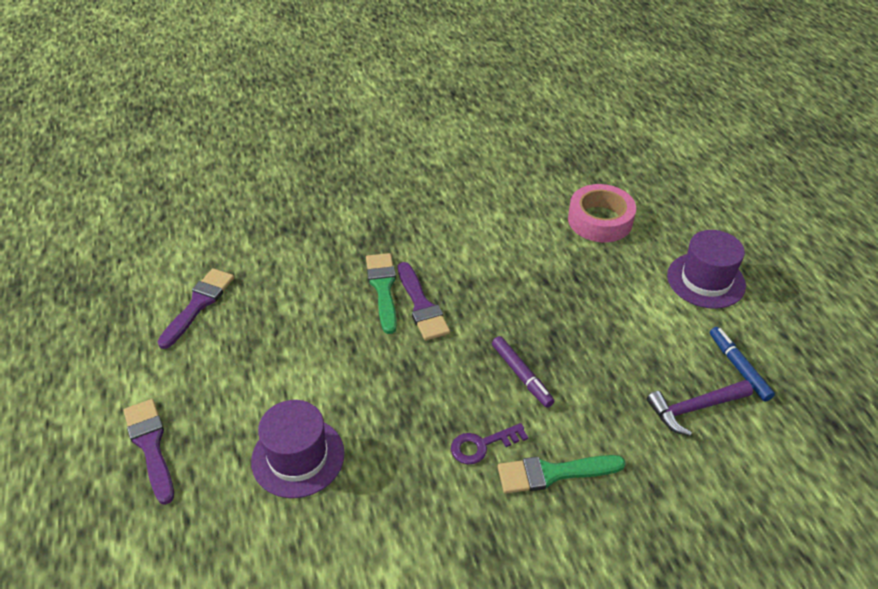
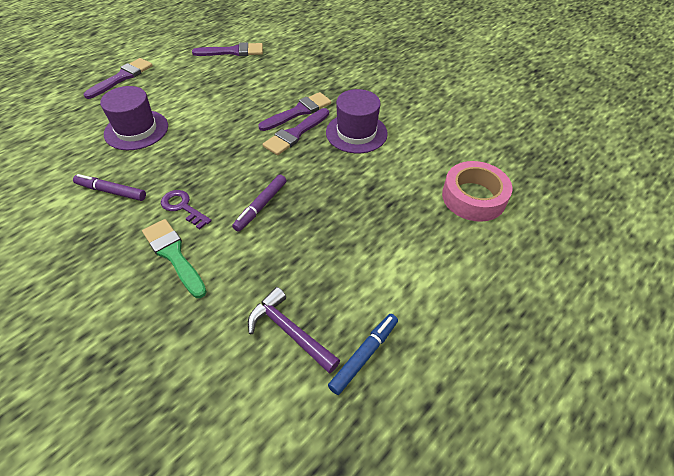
camera: 60 degrees right, 5 degrees up
(383, 288) = (298, 112): green brush -> purple brush
(409, 512) = (111, 191): none -> purple marker
(706, 280) = (463, 296): purple hat -> purple hat (356, 133)

